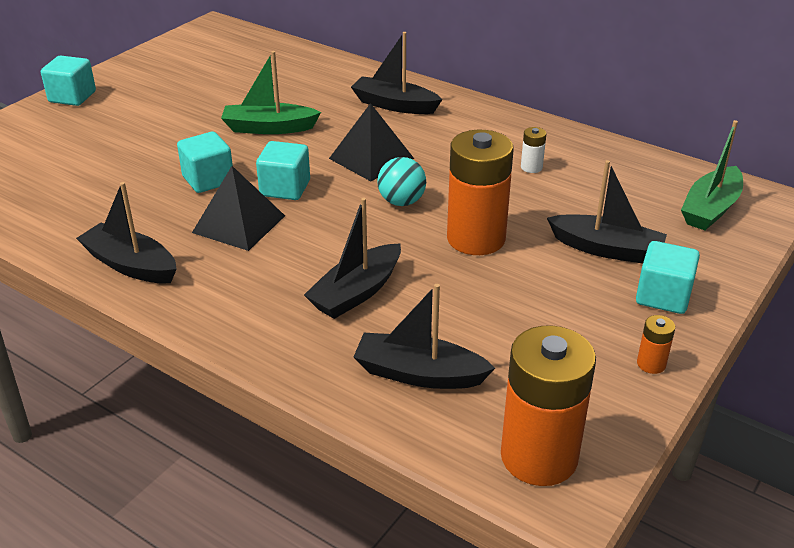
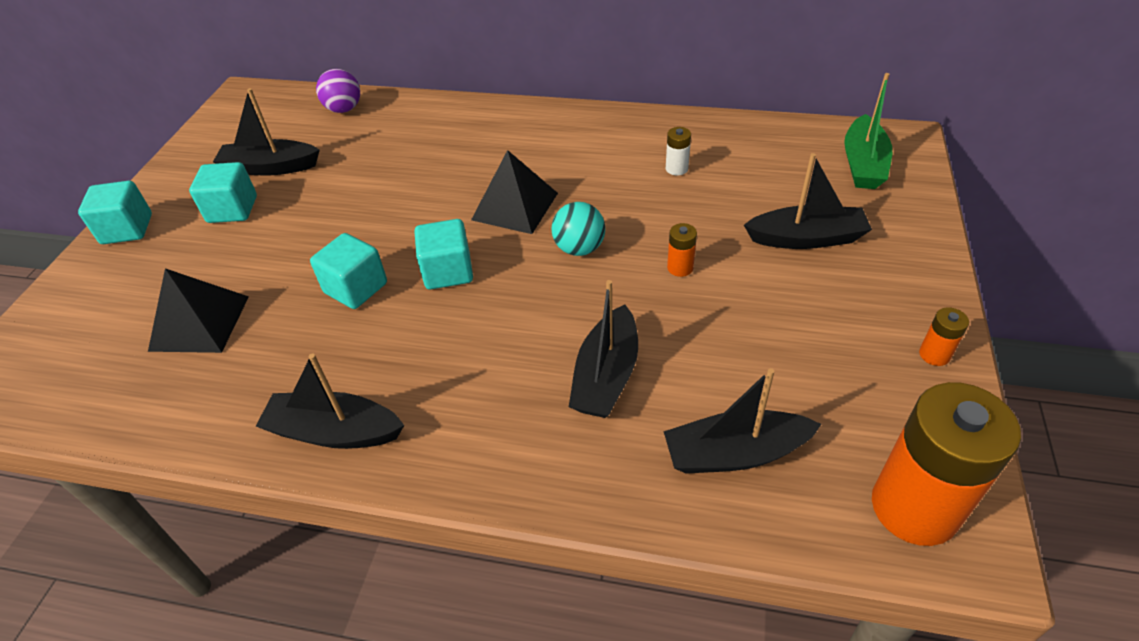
camera: 20 degrees left, 10 degrees up
(239, 224) = (425, 333): black pyramid -> black pyramid (199, 323)
(269, 128) = (383, 202): green boat -> none
(284, 55) = (344, 109): none -> purple ball
(394, 105) = (498, 136): black boat -> black boat (270, 167)
(476, 238) = (680, 268): orange battery -> orange battery, size x0.41
(663, 296) = (891, 274): turquoise cube -> turquoise cube (232, 209)

